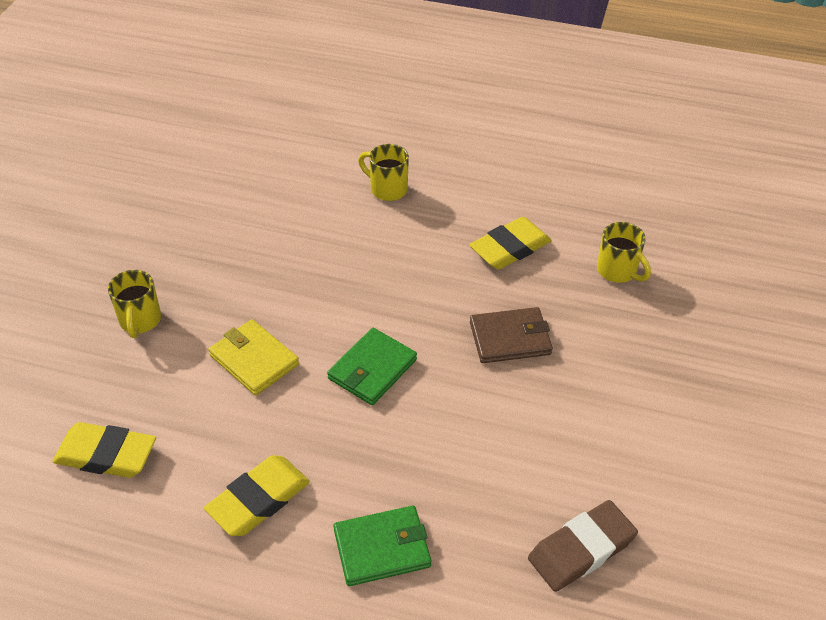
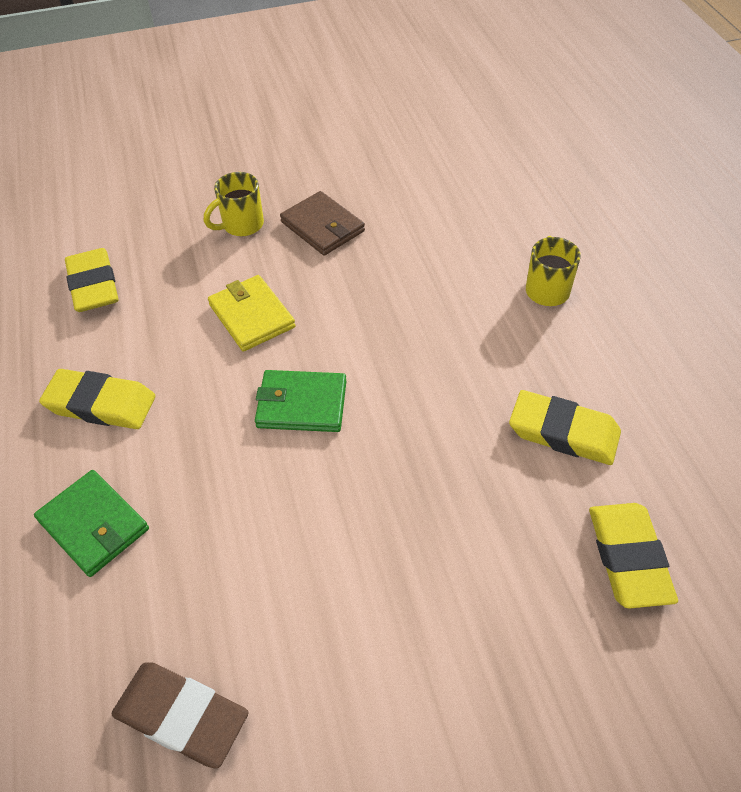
camera: 60 degrees right, 5 degrees up
(254, 360) = (251, 316): yellow wallet -> yellow wallet turned 45 degrees counterclockwise
(510, 338) = (431, 499): brown wallet -> brown wallet (322, 227)
(618, 271) = (628, 557): yellow mug -> yellow eraser

